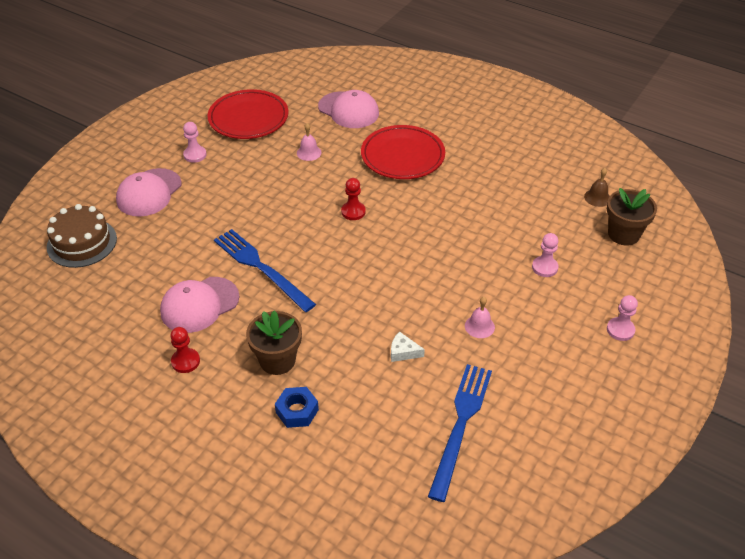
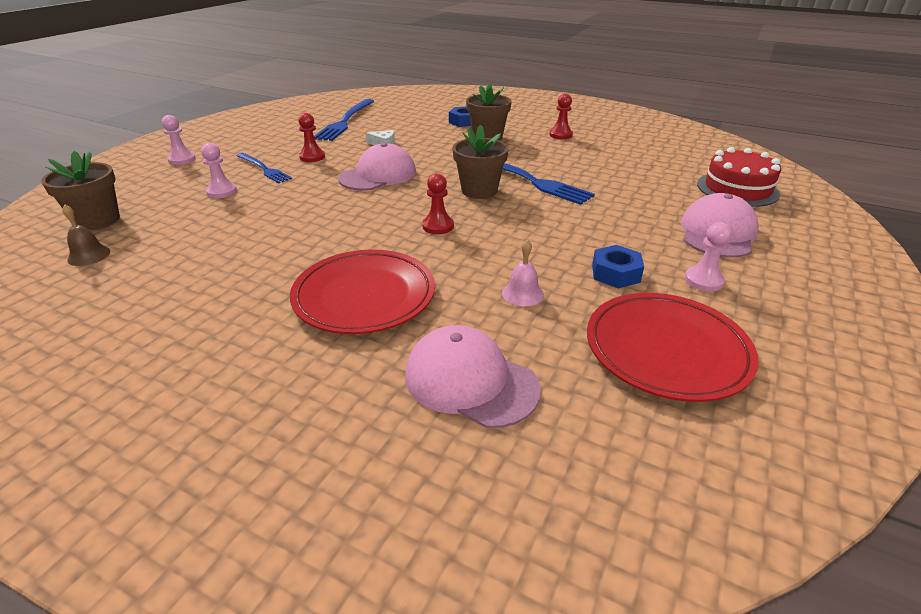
camera: 175 degrees right, 10 degrees down
(82, 242) = (737, 189): brown cake -> red cake
(199, 305) = (573, 158): pink cap -> pink cap (378, 175)
(245, 163) = (615, 273): none -> blue nut
(311, 254) = (479, 191): none -> brown flower pot
(479, 326) = (312, 157): pink bell -> red pawn
(522, 305) = (264, 169): none -> blue fork

